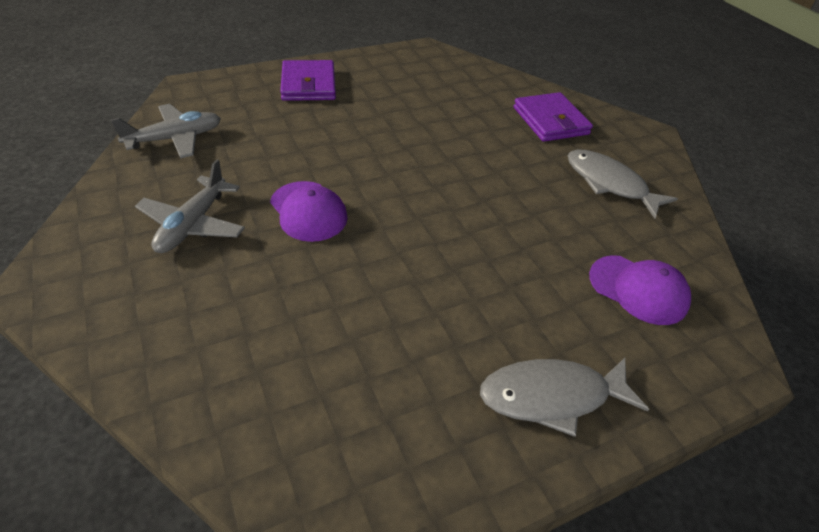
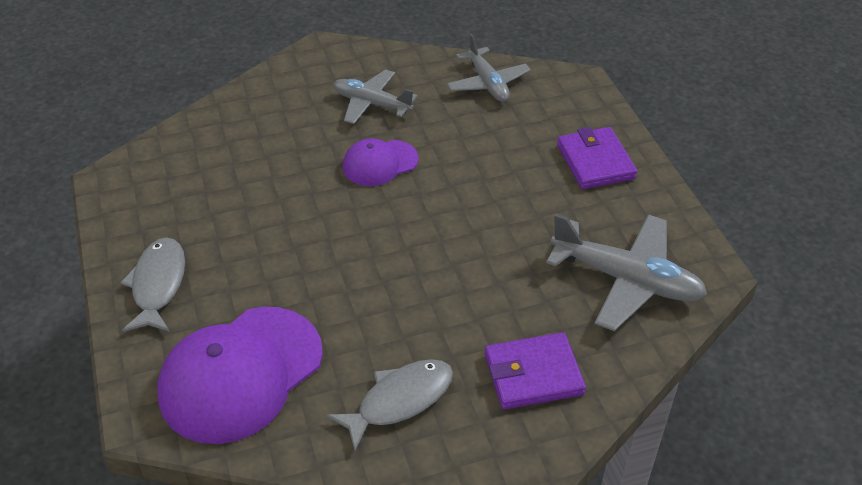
camera: 100 degrees right, 0 degrees up
(308, 85) = (595, 162): purple wallet -> purple wallet turned 75 degrees clockwise
(444, 79) = (626, 280): none -> grey plane
(638, 290) = (240, 374): purple cap -> purple cap, size x1.85

